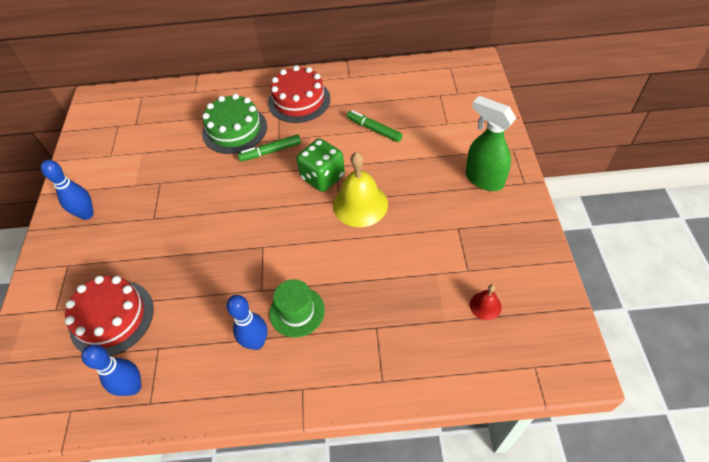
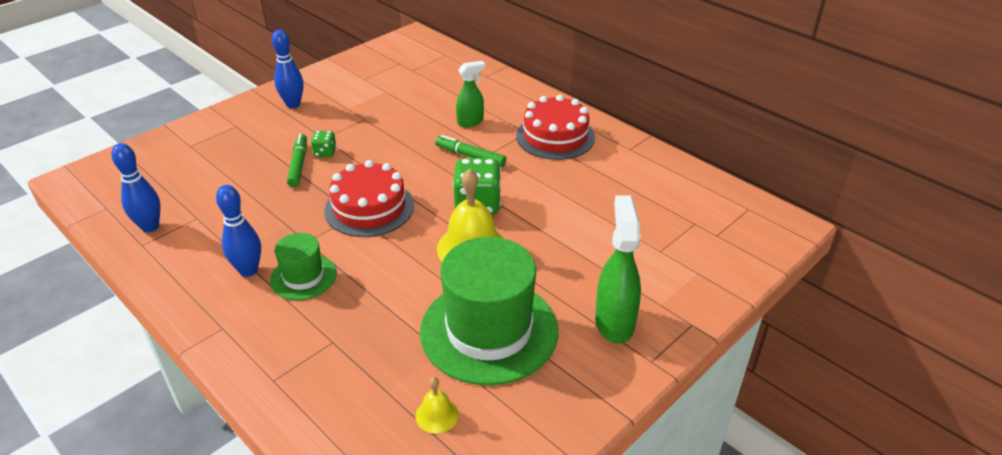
camera: 45 degrees right, 15 degrees down
(112, 318) = (206, 177): red cake -> red cake (369, 208)
(172, 226) = (325, 152): none -> green dice
(234, 130) = (470, 122): green cake -> green spray bottle
(374, 130) = (581, 204): green marker -> green marker (298, 165)
(439, 239) = (489, 330): none -> green hat
(485, 306) = (437, 415): red bell -> yellow bell

